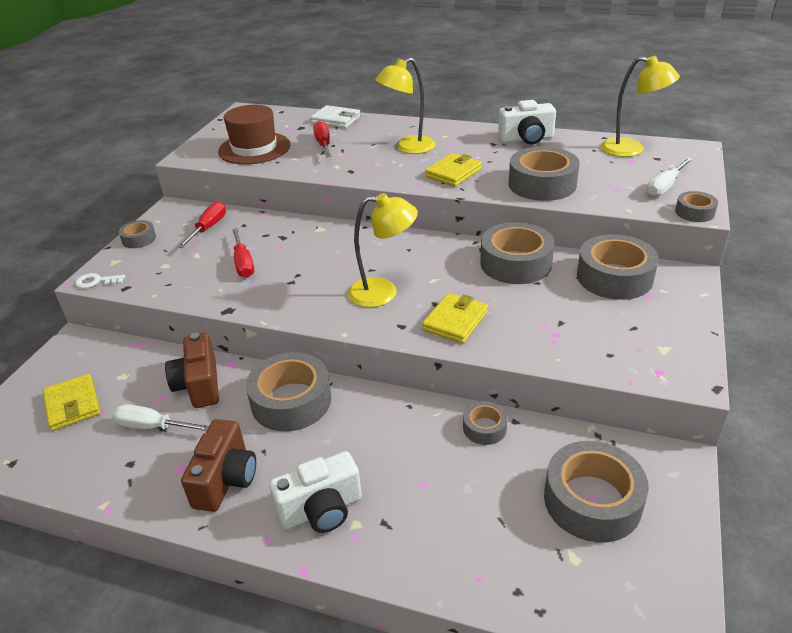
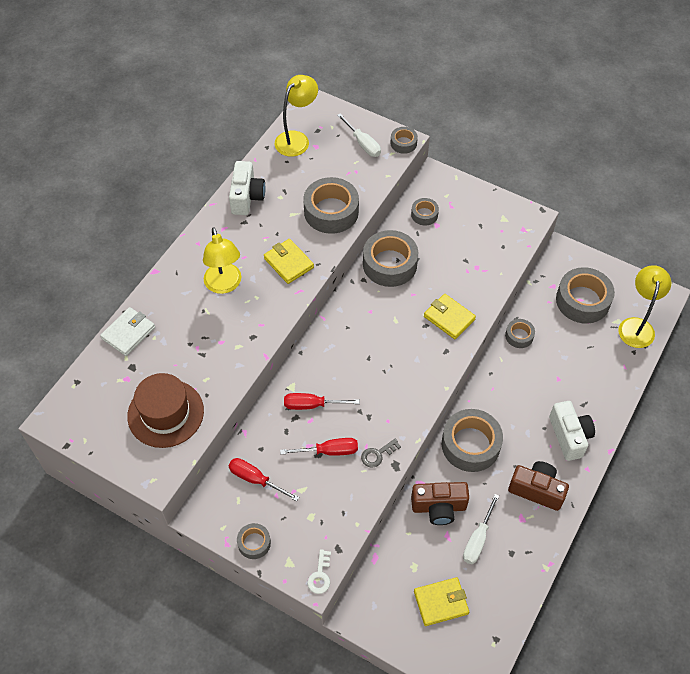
camera: 80 degrees left, 20 degrees up
(241, 295) = (377, 454): none -> grey key
(323, 144) = (184, 351): red screwdriver -> red screwdriver (312, 405)
(383, 292) = (402, 355): yellow lamp -> yellow lamp (636, 326)
(614, 277) = (424, 214): grey tape -> grey tape, size x0.51

